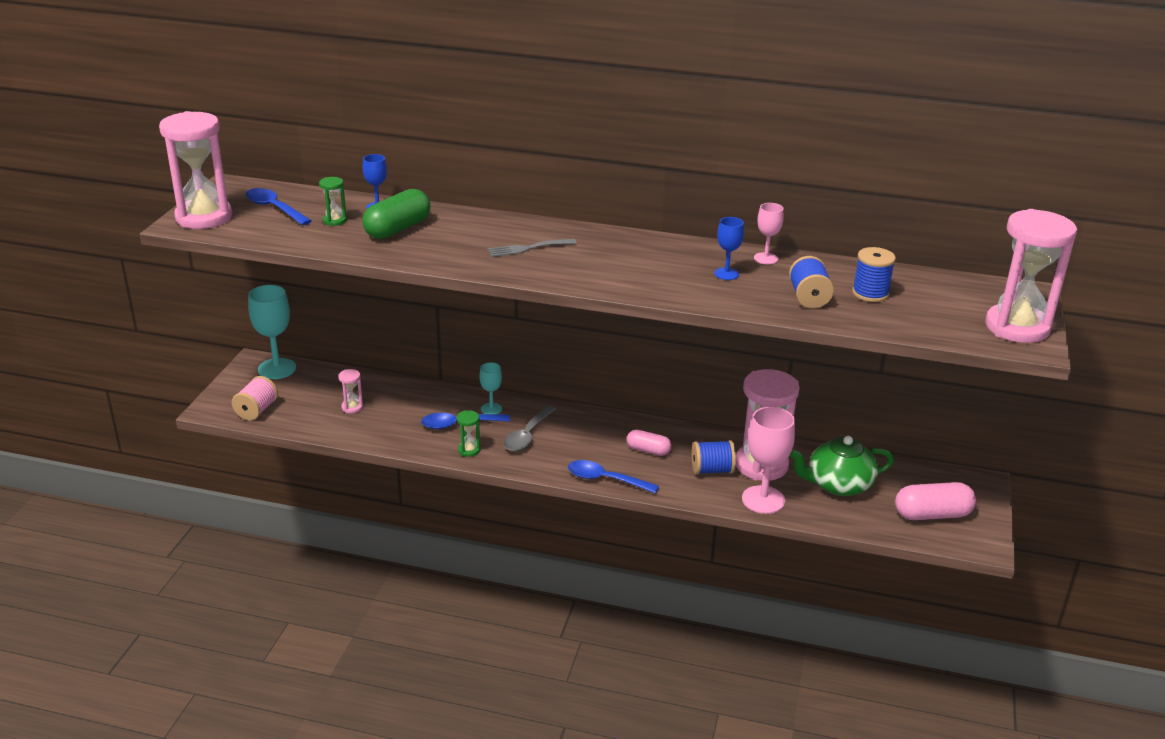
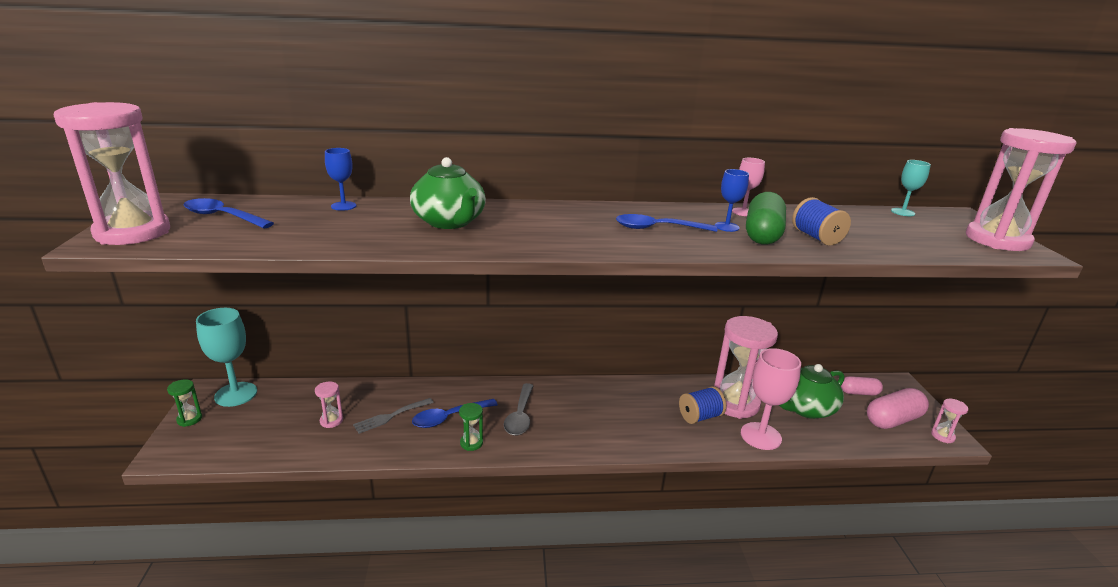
camera: 20 degrees left, 5 degrees down
(257, 410) = (223, 445): pink spool -> none
(335, 220) = (300, 221): green hourglass -> green hourglass (189, 419)
(398, 229) = (377, 222): green capsule -> green capsule (762, 234)
(461, 236) = (449, 222): none -> green teapot
(491, 409) = (473, 396): turquoise goblet -> turquoise goblet (902, 212)
(528, 248) = (526, 225): grey fork -> grey fork (391, 416)
(605, 479) = (616, 446): blue spoon -> blue spoon (657, 228)
(648, 450) = (635, 409): pink capsule -> pink capsule (859, 393)
(870, 293) = (857, 228): blue spool -> none
(975, 540) = (942, 436): none -> pink hourglass

